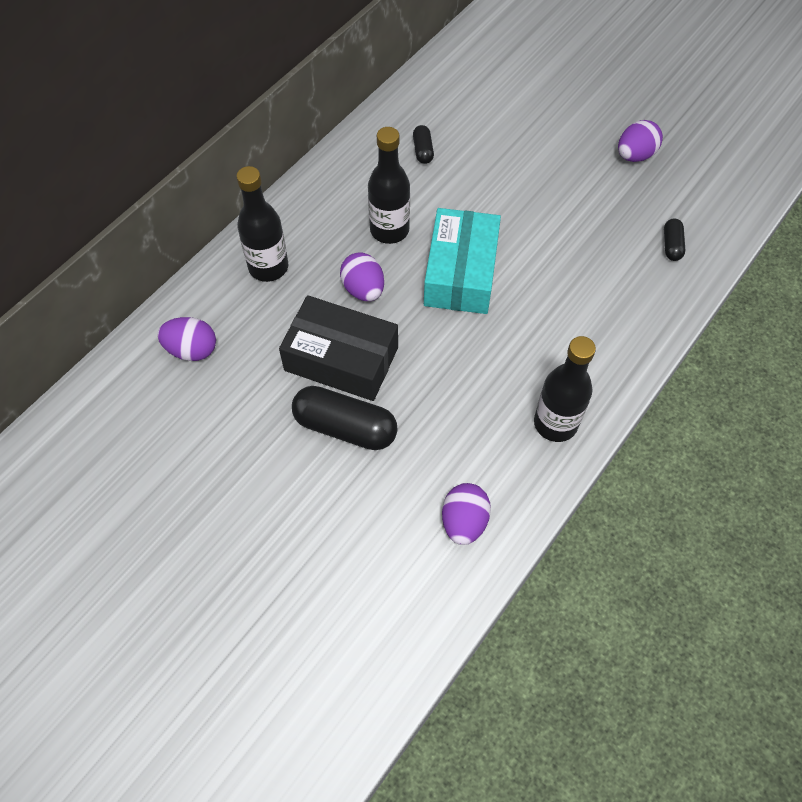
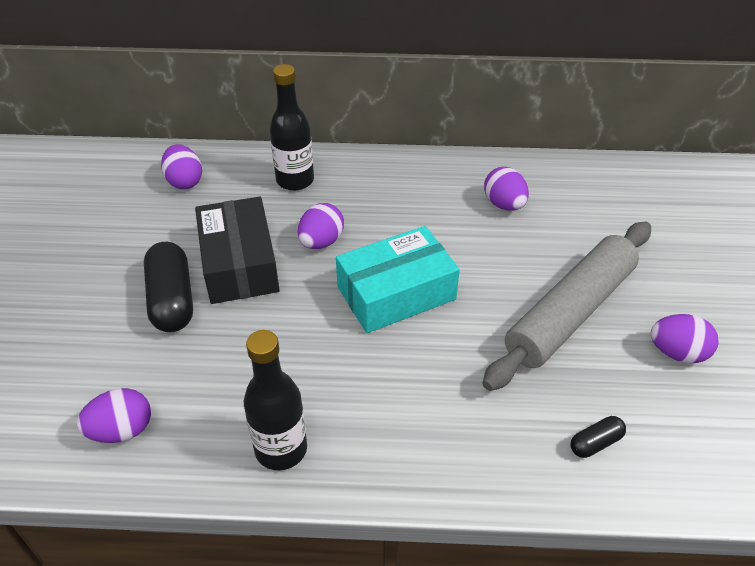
camera: 55 degrees right, 15 degrees down
(389, 230) = (398, 226): black bottle -> none
(423, 150) = (504, 204): black capsule -> purple egg
(560, 185) = (570, 313): none -> grey rolling pin

